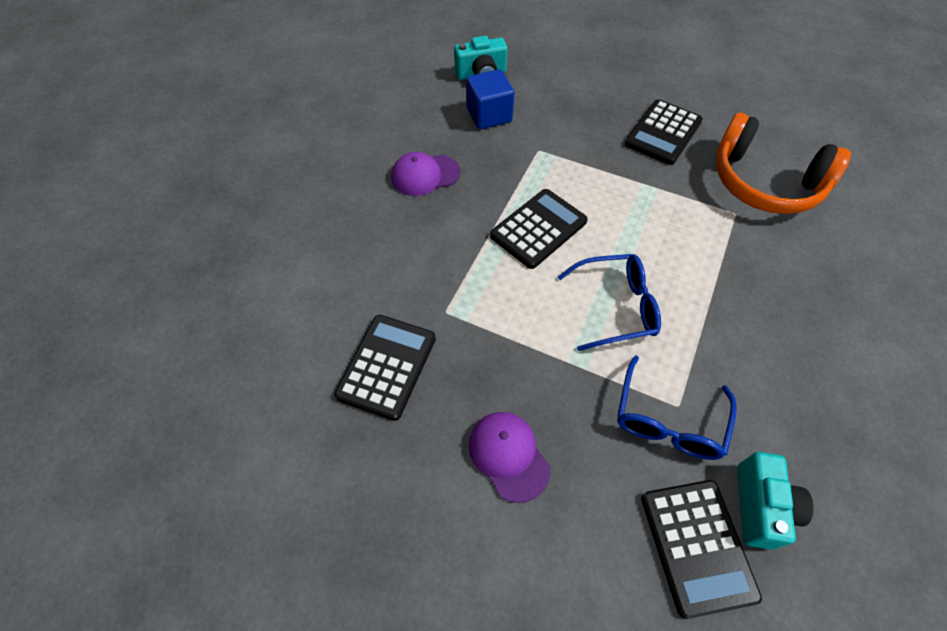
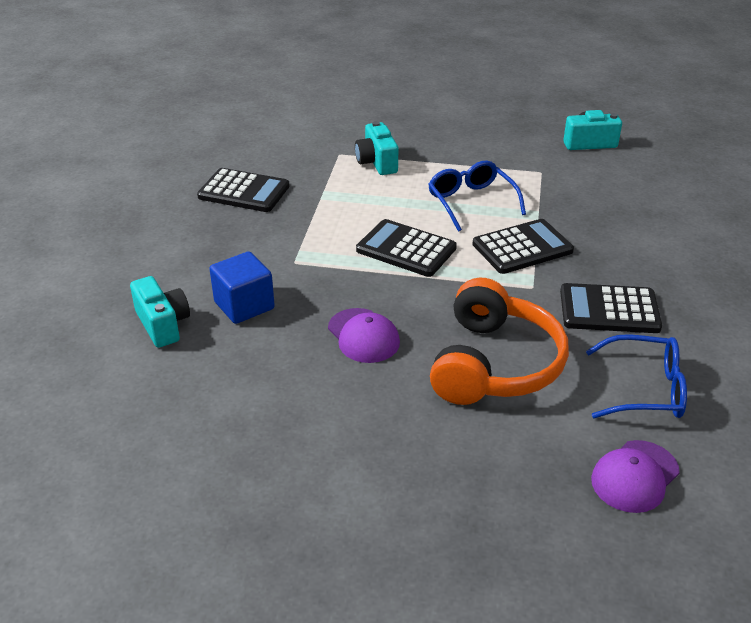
camera: 105 degrees left, 20 degrees down
(508, 455) = (634, 236): purple cap -> purple cap (635, 476)
(668, 419) = (554, 175): blue glasses -> blue glasses (644, 389)
(697, 546) = (631, 162): black calculator -> black calculator (522, 247)
(714, 242) = (377, 162): none -> turquoise camera
(764, 182) = (296, 142): orange headphones -> orange headphones (494, 364)

